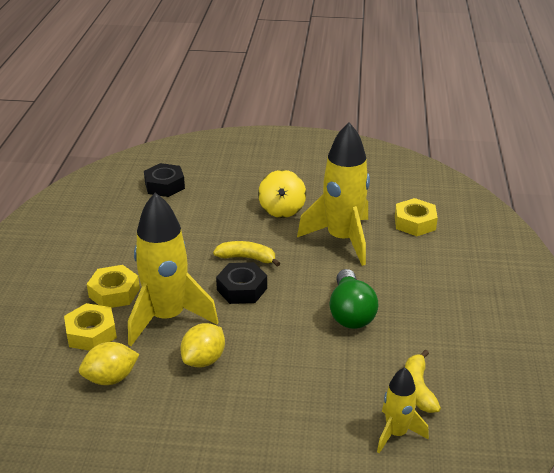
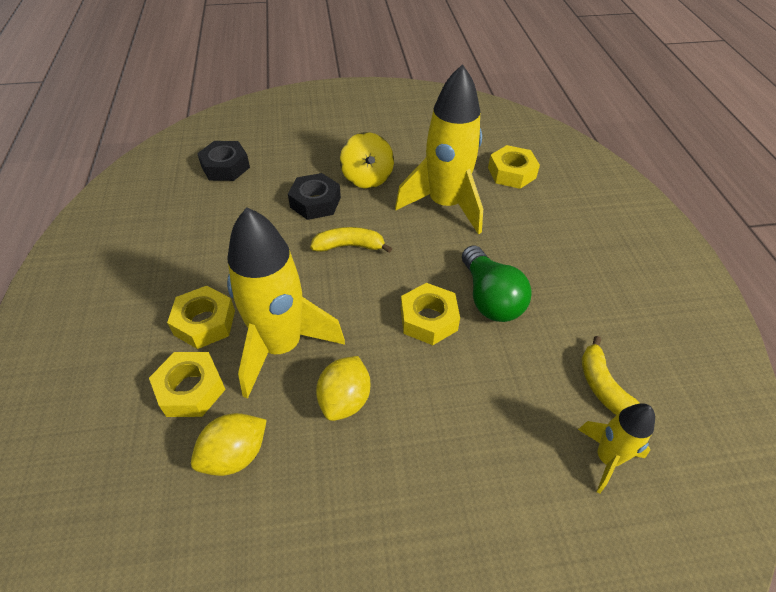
camera: 15 degrees left, 15 degrees up
(242, 289) = (357, 289): black nut -> black nut (315, 202)
(292, 319) = (428, 319): none -> yellow nut

